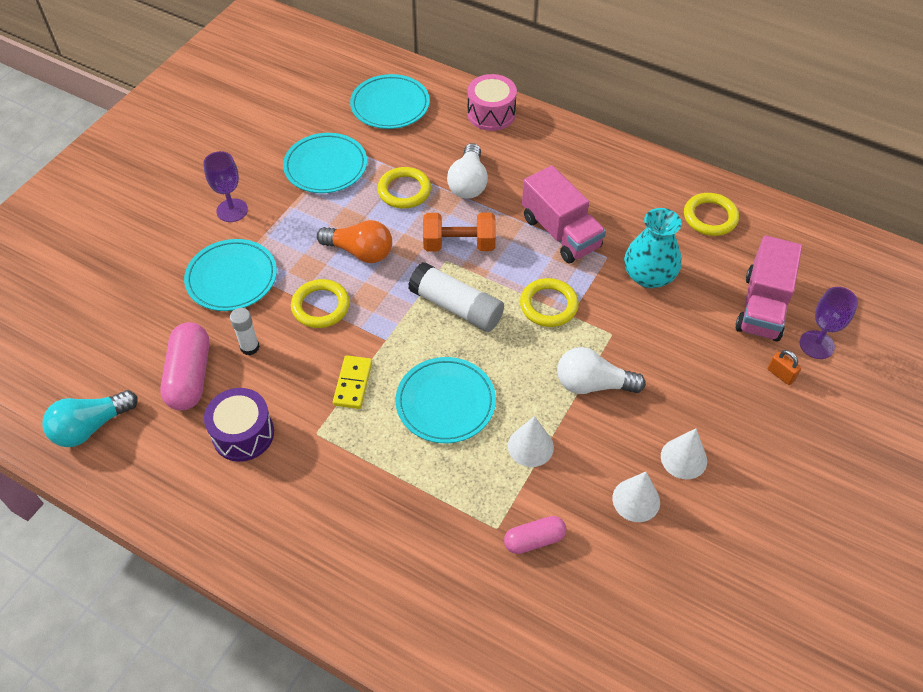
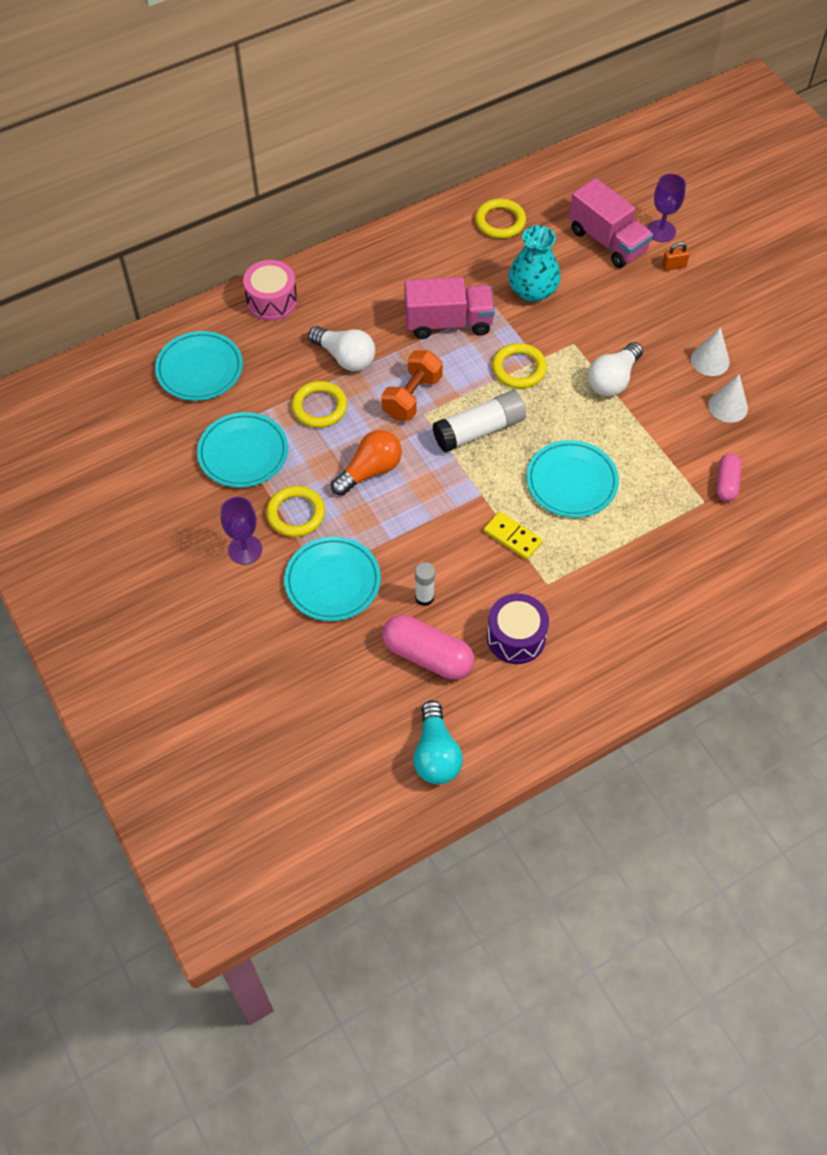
camera: 60 degrees left, 5 degrees up
(320, 306) = (413, 526): yellow ring -> yellow ring (296, 514)
(530, 446) = (645, 446): white cone -> none

